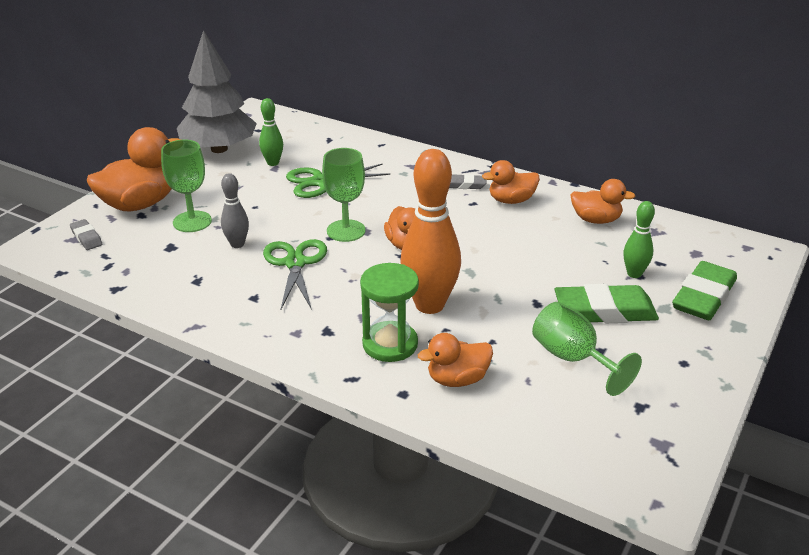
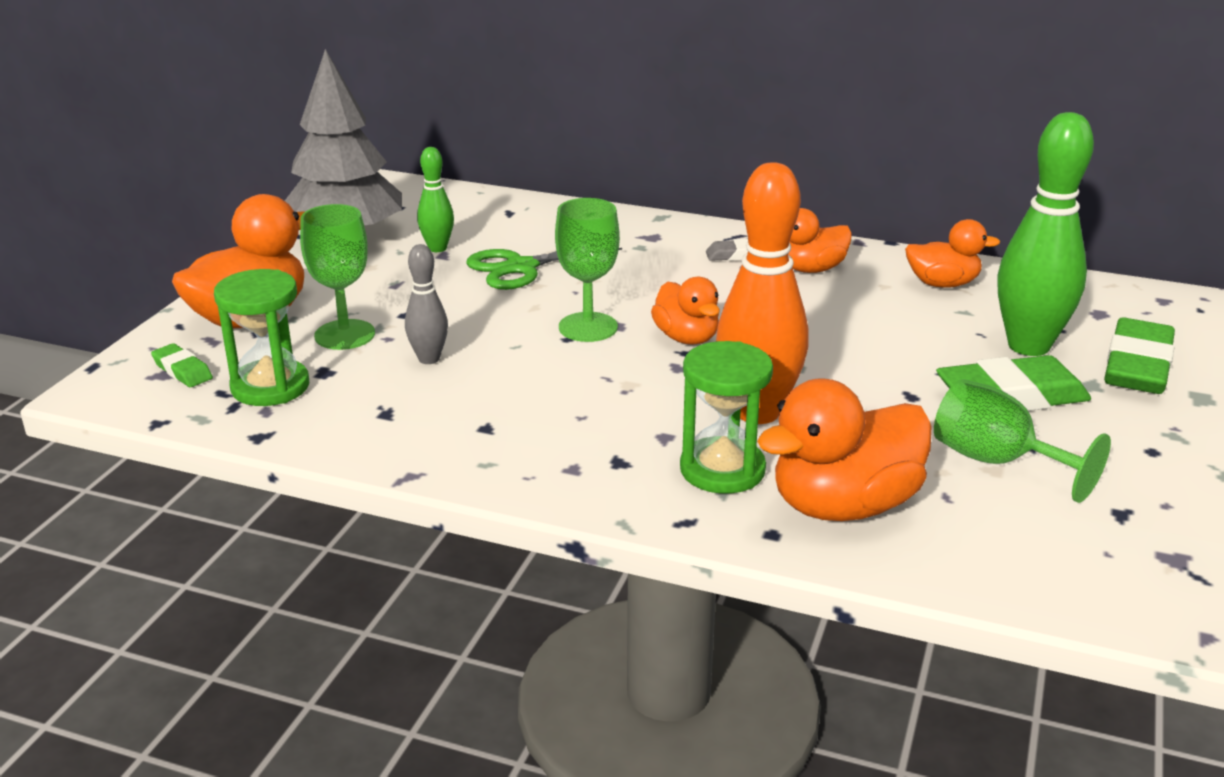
camera: 10 degrees left, 5 degrees down
(86, 238) = (182, 371): grey eraser -> green eraser
(134, 254) = (270, 387): none -> green hourglass
(295, 263) = (530, 376): green scissors -> none
(457, 379) = (844, 506): orange duck -> orange duck, size x1.67
(634, 274) = (1028, 346): green bowling pin -> green bowling pin, size x1.97

